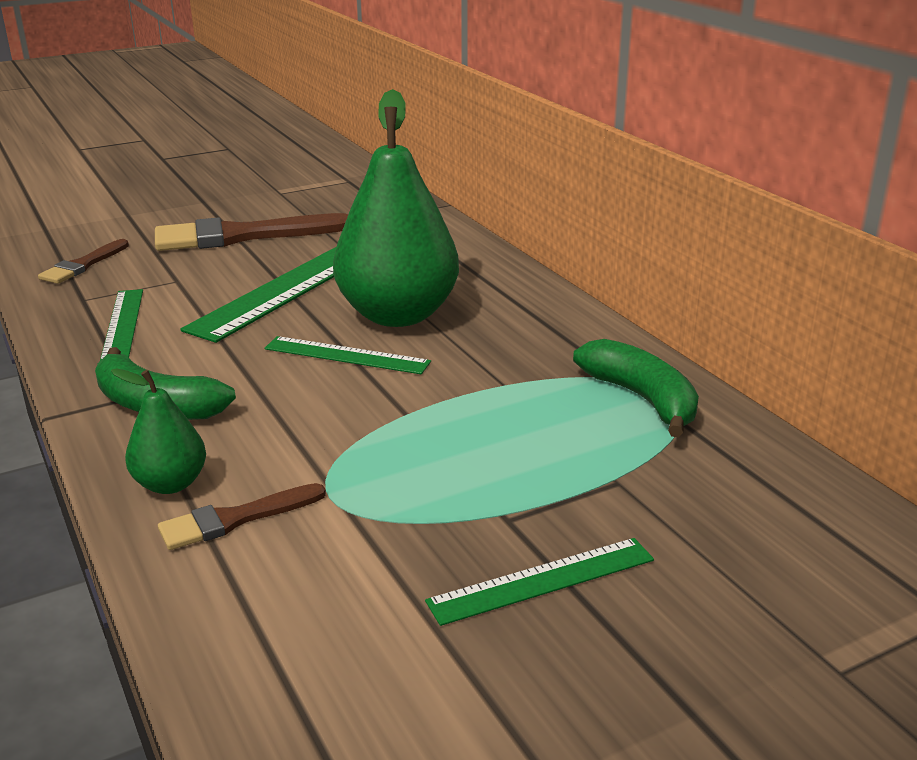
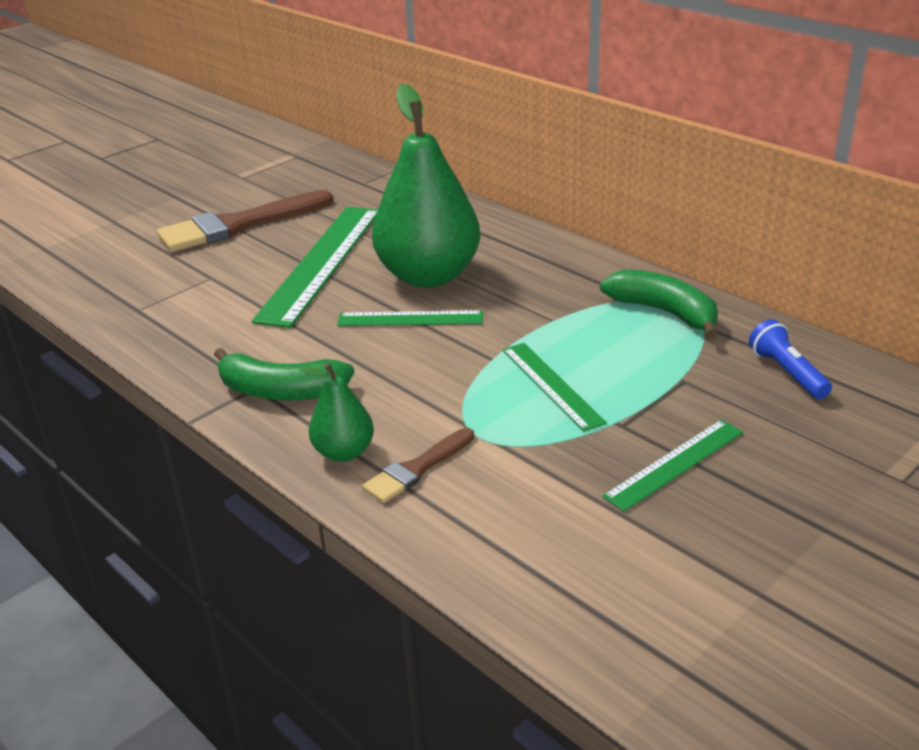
camera: 15 degrees left, 5 degrees up
(83, 265) = (111, 277): brown brush -> none
(123, 324) = (194, 326): green ruler -> green ruler (552, 385)
(756, 498) = (787, 373): none -> blue flashlight

